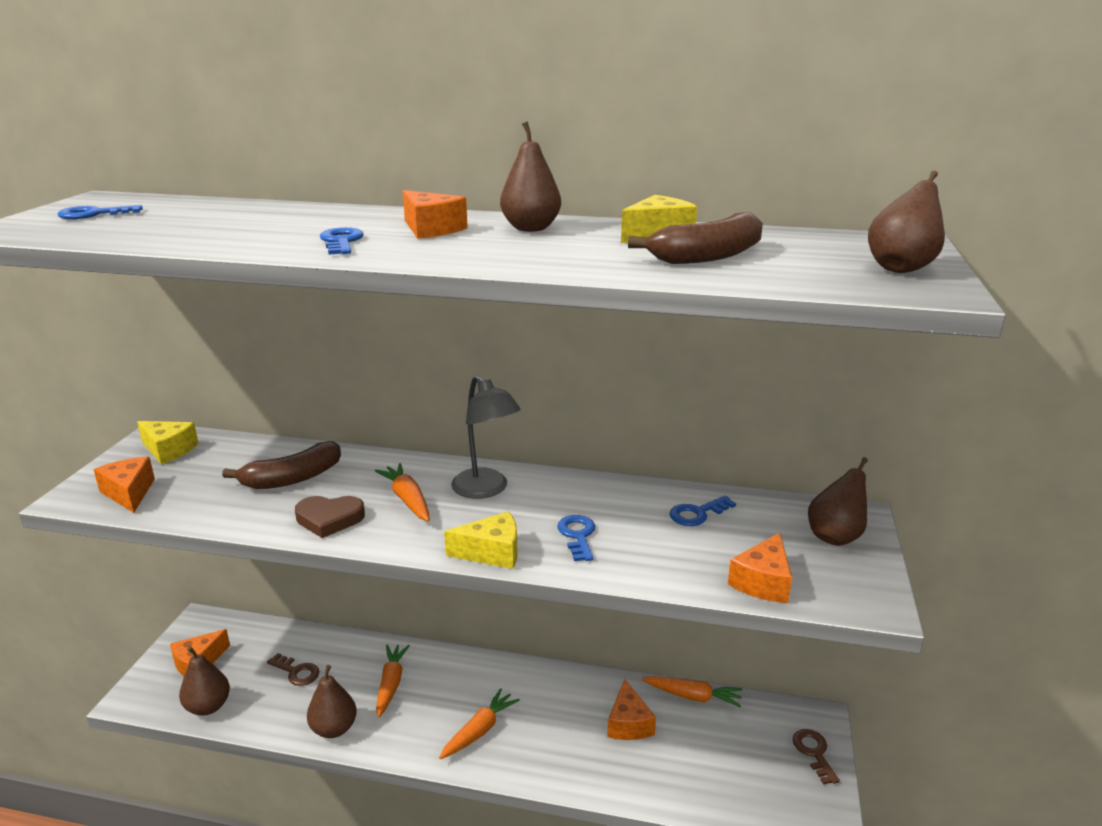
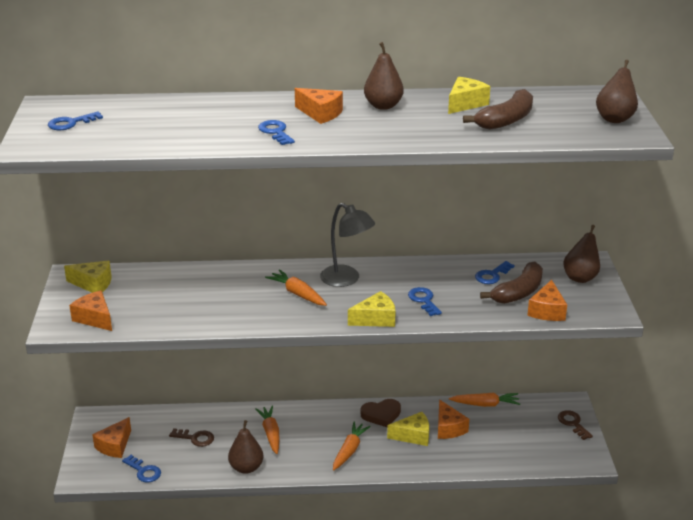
camera: 15 degrees left, 5 degrees up
(208, 706) = (144, 471): brown pear -> blue key
(292, 478) = (205, 291): brown banana -> brown banana (518, 292)
(329, 519) = (254, 314): brown heart -> brown heart (381, 415)
(575, 725) = (413, 436): none -> yellow cheese

